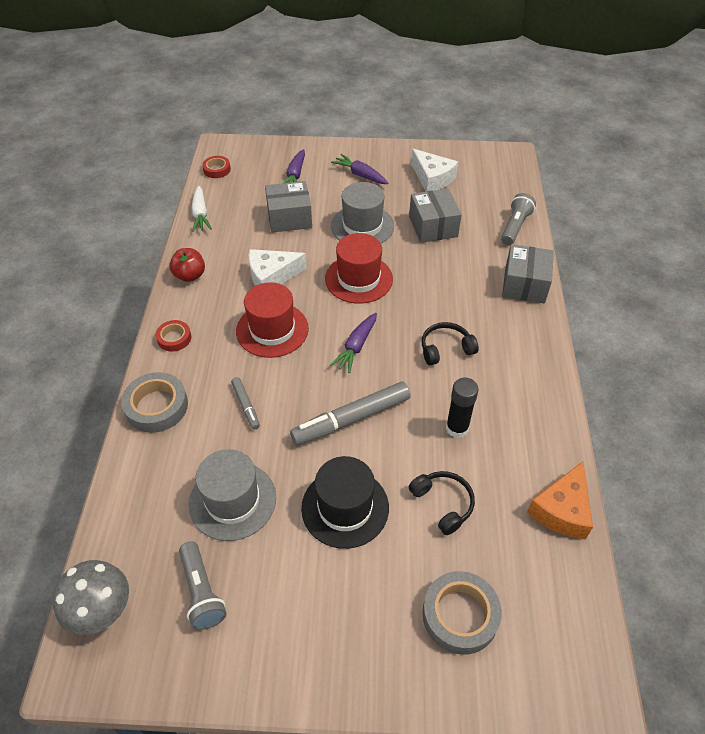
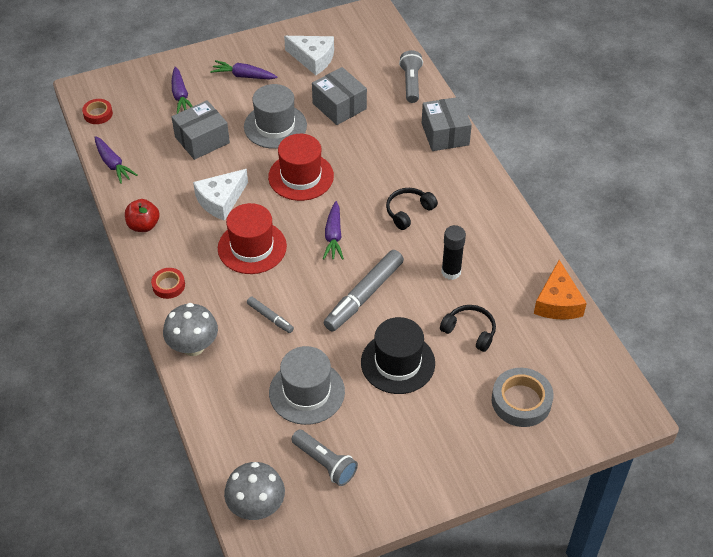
camera: 25 degrees left, 0 degrees up
(156, 406) = (193, 346): grey tape -> grey mushroom
(200, 214) = (113, 164): white carrot -> purple carrot

